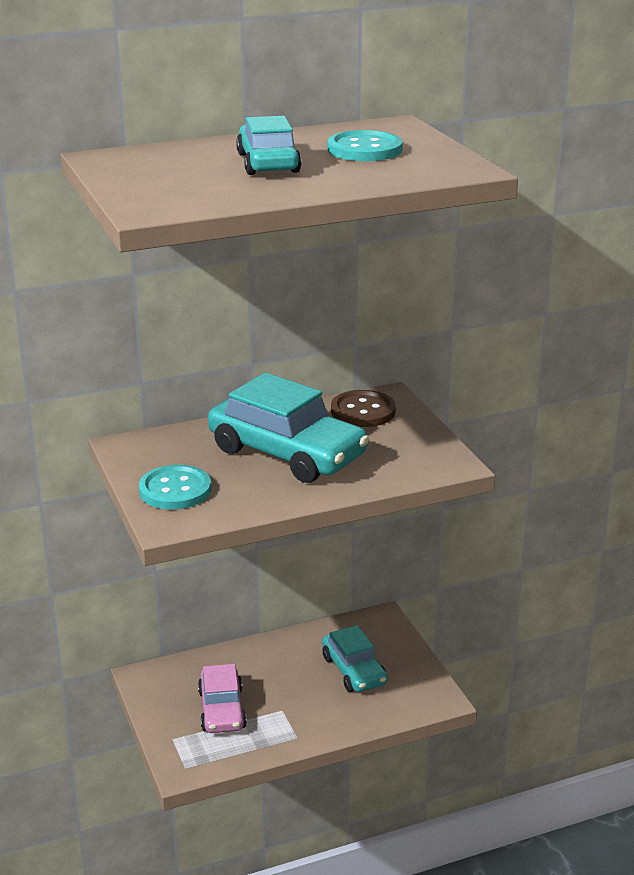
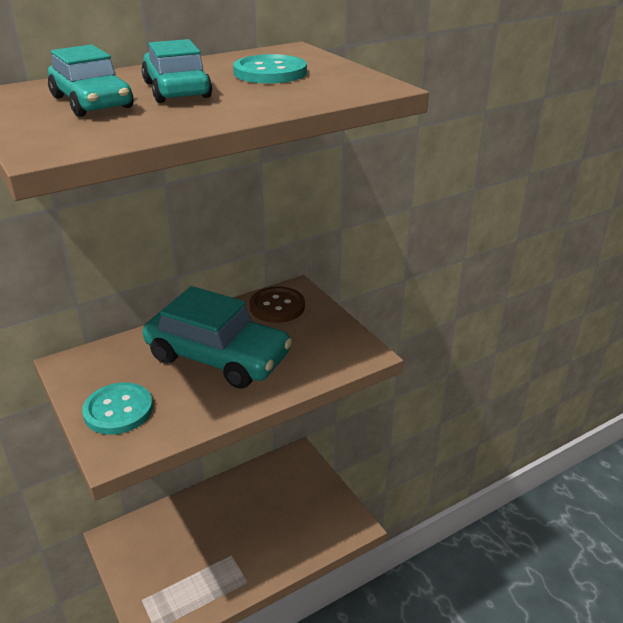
camera: 10 degrees left, 5 degrees up
(222, 710) = (181, 562): pink car -> none
(354, 670) = (284, 507): turquoise car -> turquoise car (92, 102)

